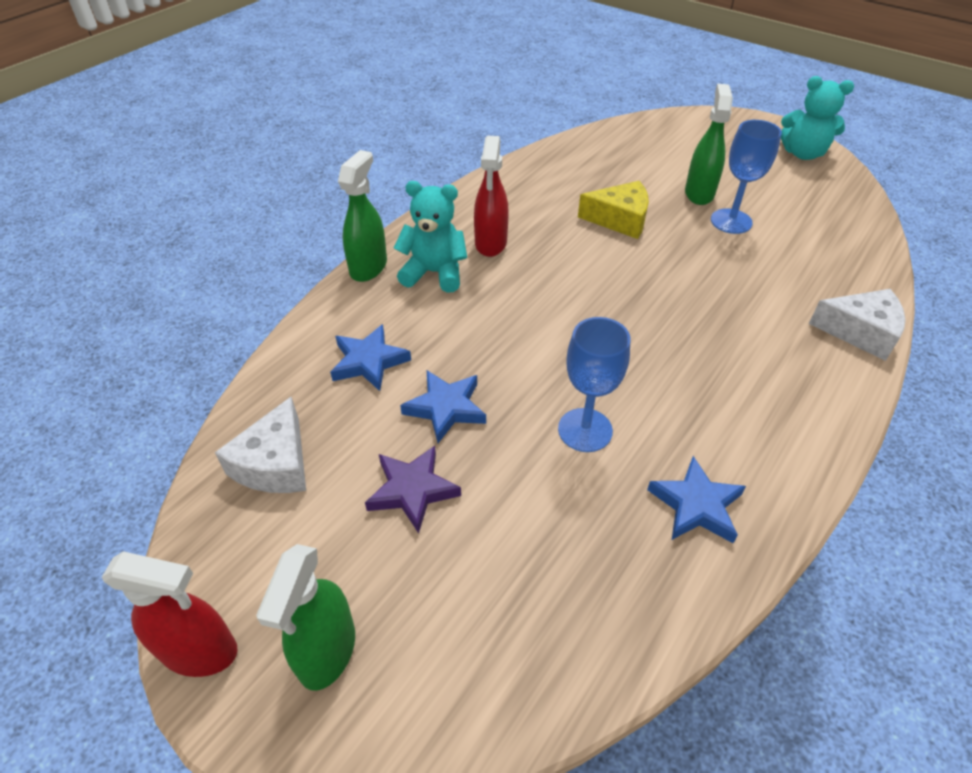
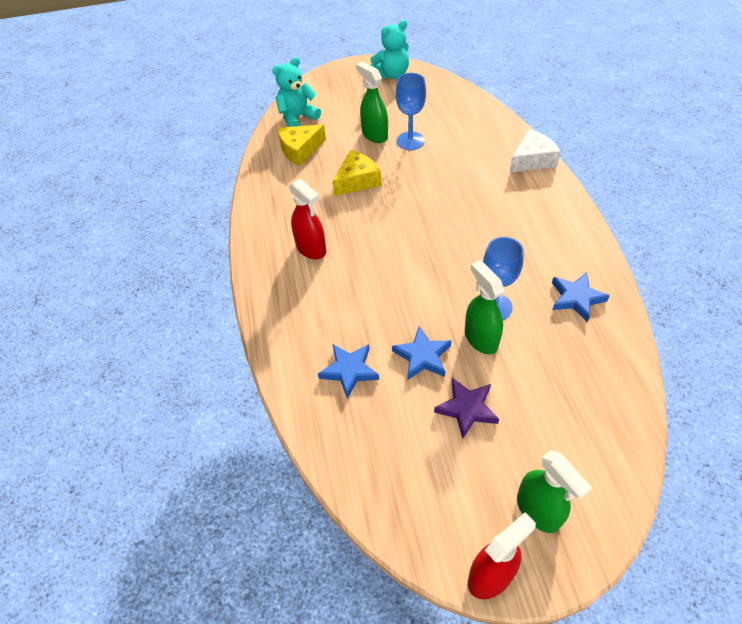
camera: 45 degrees left, 5 degrees up
(275, 463) = (386, 466): white cheese -> none
(368, 267) = (264, 320): green spray bottle -> green spray bottle (480, 338)
(434, 273) = (307, 292): turquoise teddy bear -> turquoise teddy bear (297, 117)
(604, 161) = (300, 150): none -> yellow cheese

